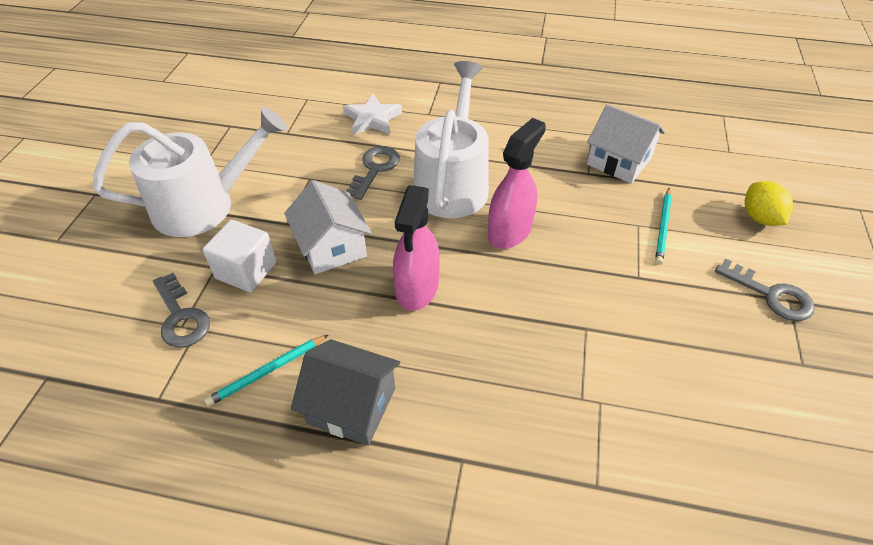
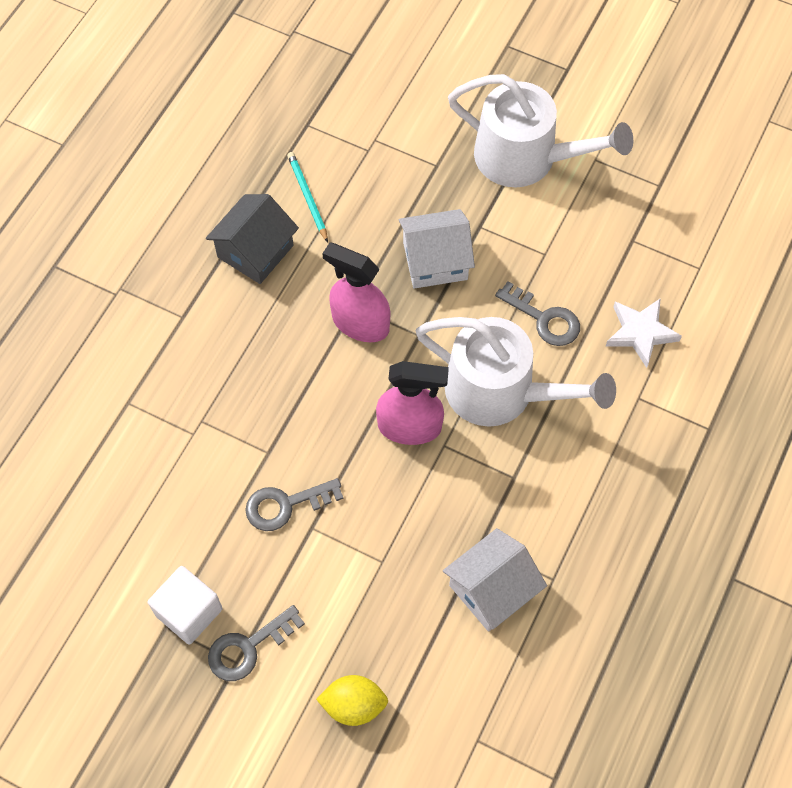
camera: 105 degrees right, 15 degrees up
(181, 317) = (385, 139): grey key -> grey key (286, 505)
(203, 205) = (525, 158): white watering can -> white watering can turned 60 degrees counterclockwise
(246, 270) = (425, 189): white cube -> white cube (189, 612)
(509, 231) = (410, 427): pink spray bottle -> pink spray bottle turned 45 degrees counterclockwise
(663, 227) = (370, 586): turquoise pencil -> none

